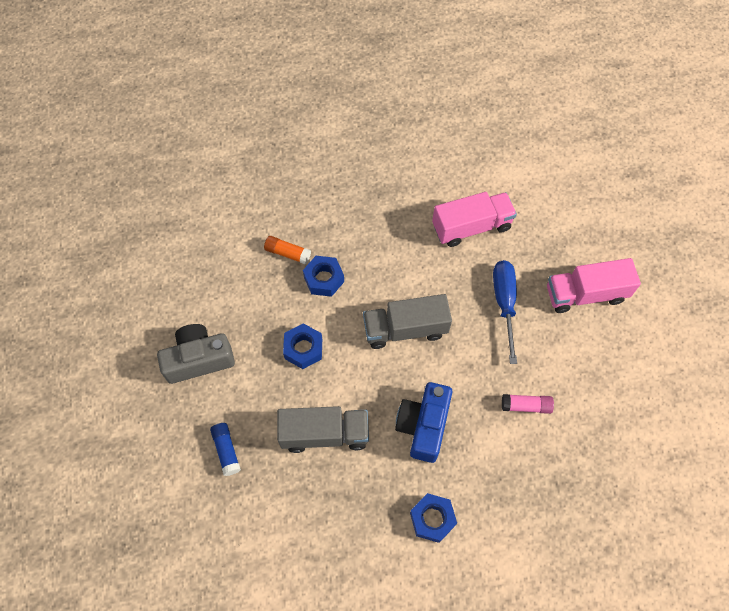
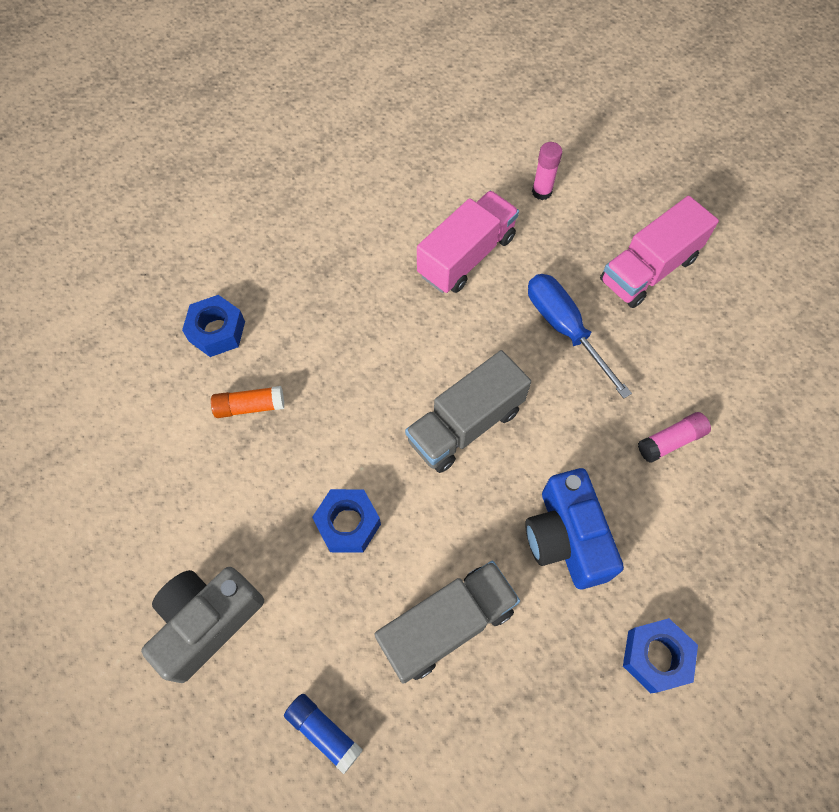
camera: 30 degrees left, 0 degrees up
(324, 279) = (320, 415): blue nut -> blue nut (217, 331)
(548, 208) = (541, 192): none -> pink glue stick

